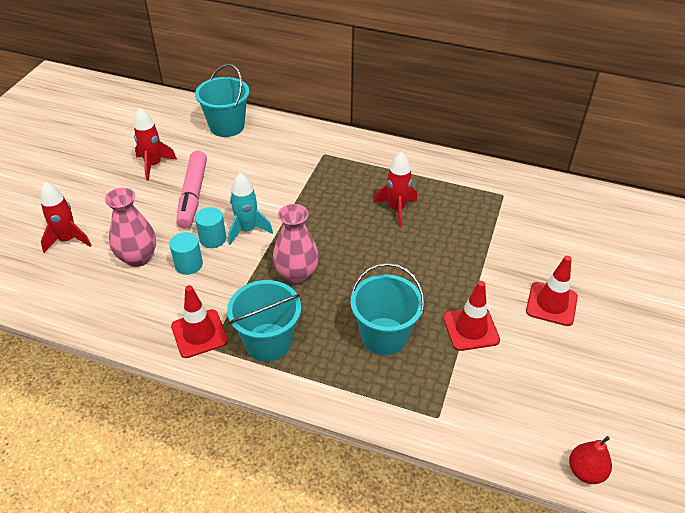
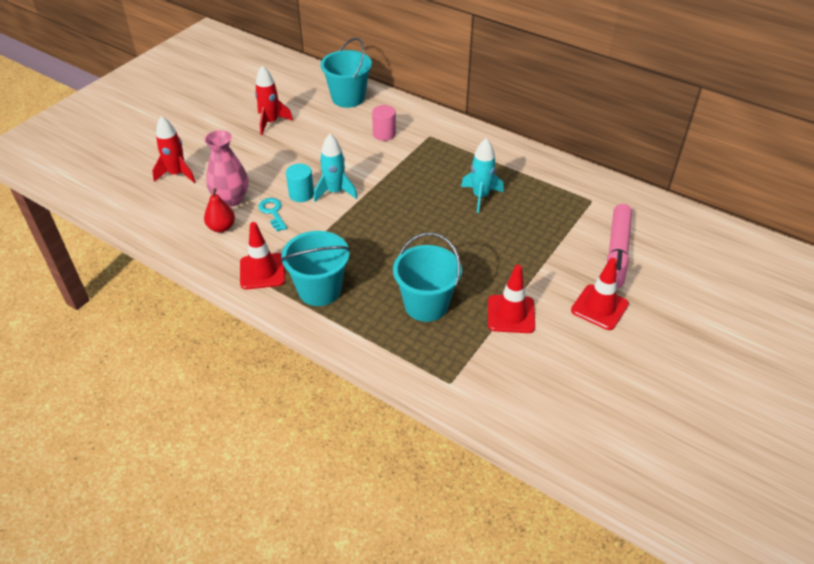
camera: 15 degrees right, 0 degrees up
(188, 264) = (273, 212): turquoise cylinder -> turquoise key
(193, 195) = (296, 154): pink marker -> pink marker (617, 252)
(277, 159) = (384, 134): none -> pink cylinder
(296, 274) = (366, 237): pink vase -> none
(396, 209) = (480, 196): red rocket -> turquoise rocket
(585, 471) = (572, 458): red pear -> red pear (221, 227)

